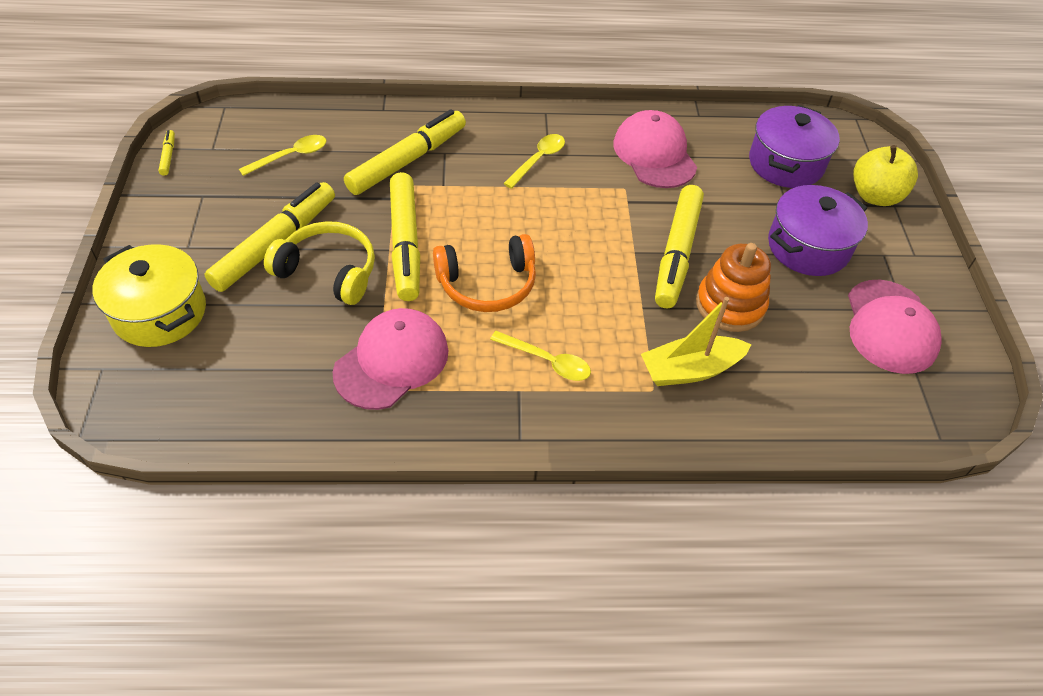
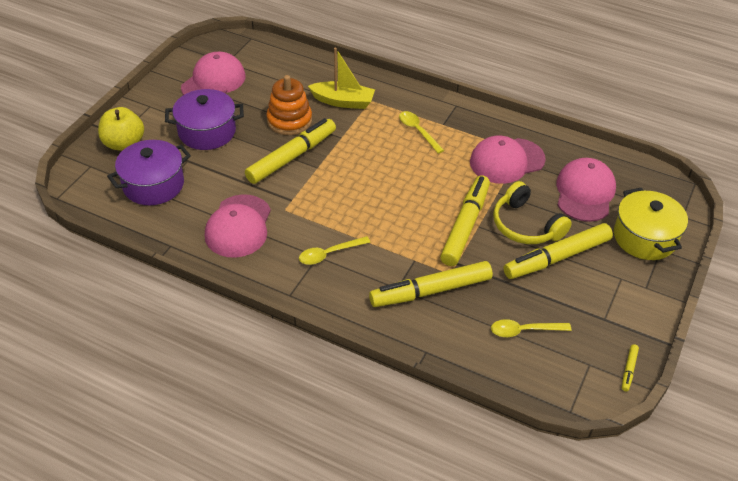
camera: 150 degrees left, 5 degrees down
(258, 352) = (584, 192): none -> pink cap
(487, 284) = (426, 181): orange headphones -> none

